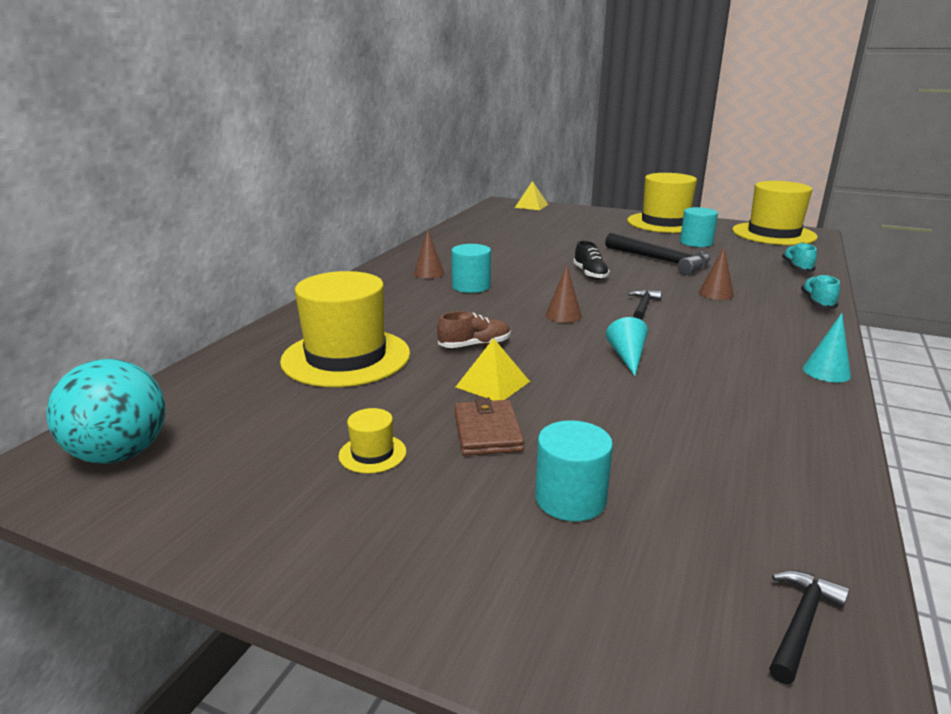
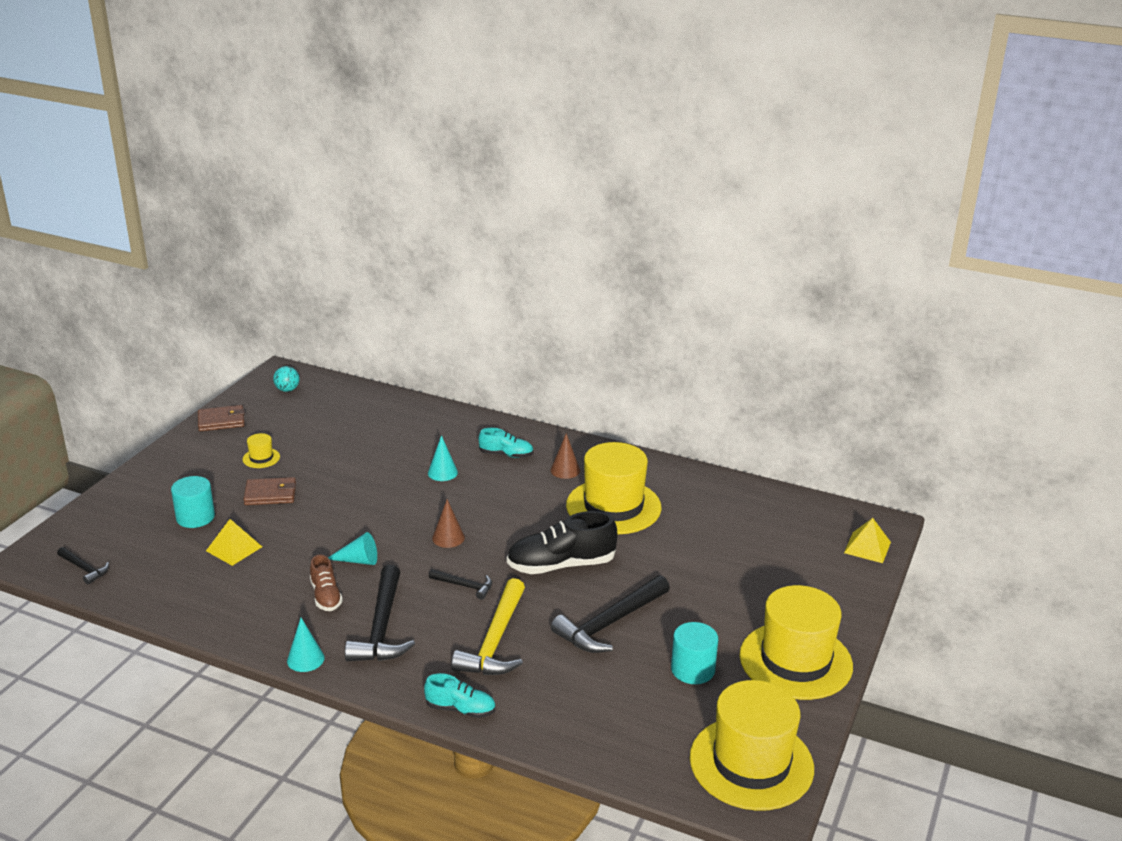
camera: 90 degrees right, 5 degrees up
(120, 454) = (287, 390): turquoise ball -> turquoise ball, size x0.51
(207, 522) = (221, 421): none -> brown wallet
(346, 357) = (386, 441): yellow hat -> yellow hat (613, 506)
(430, 322) = (442, 472): none -> turquoise cone
(471, 286) = (527, 492): turquoise cylinder -> none
(474, 345) = (394, 492): brown shoe -> brown shoe (326, 596)
(492, 384) = (330, 498): yellow pyramid -> yellow pyramid (234, 548)
(590, 274) = (561, 565): black shoe -> black shoe, size x1.76
(716, 293) = (495, 641): brown cone -> yellow hammer
(737, 338) = (382, 627): none -> black hammer
(797, 268) = (583, 733): turquoise shoe -> turquoise shoe (506, 455)

